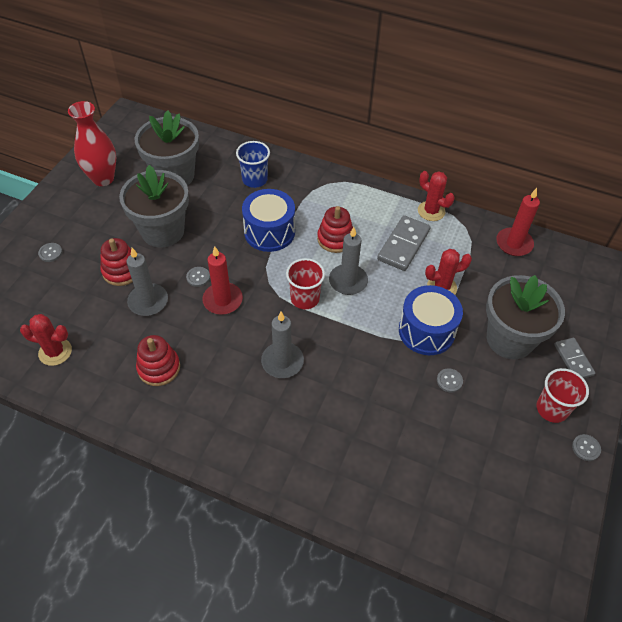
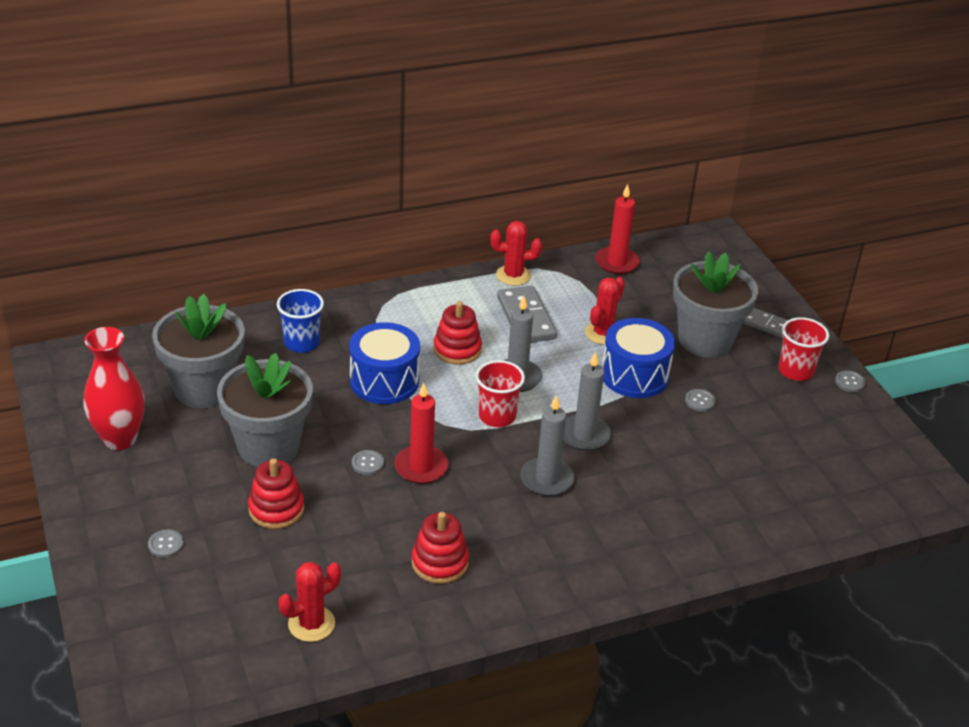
camera: 45 degrees left, 15 degrees down
(148, 301) = (346, 516): grey candle -> grey candle (584, 435)

